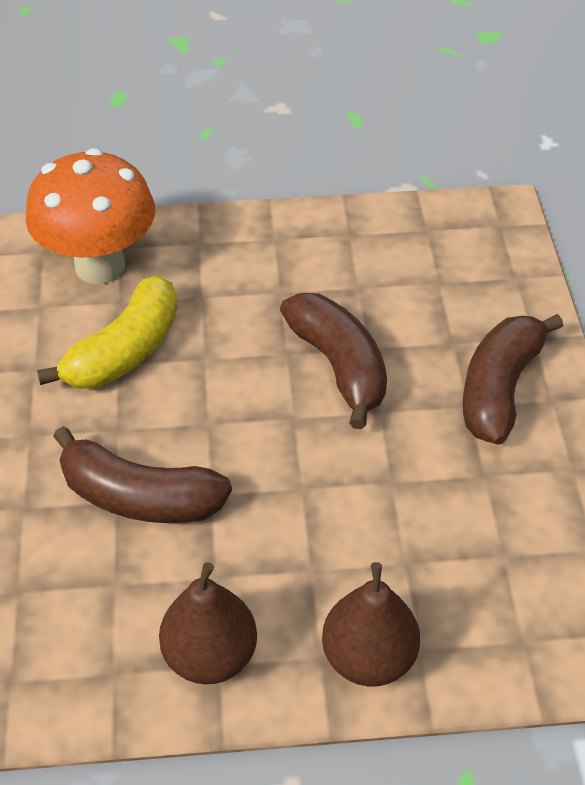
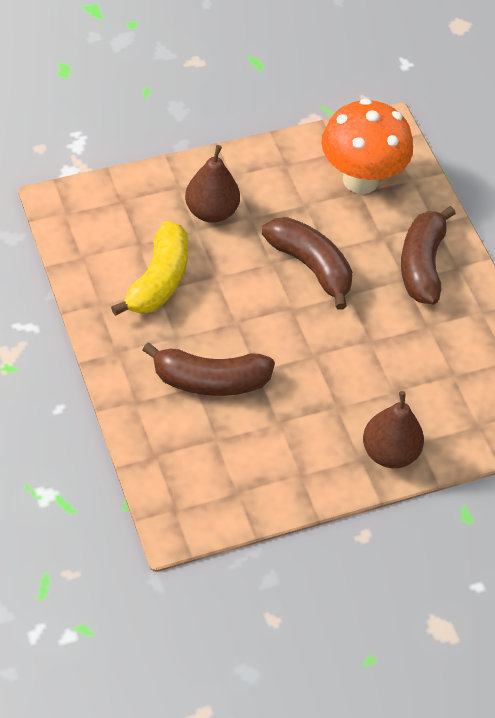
camera: 20 degrees left, 5 degrees up
(100, 266) = (113, 218): orange mushroom -> orange mushroom (360, 180)
(210, 655) = (293, 470): brown pear -> brown pear (211, 212)

